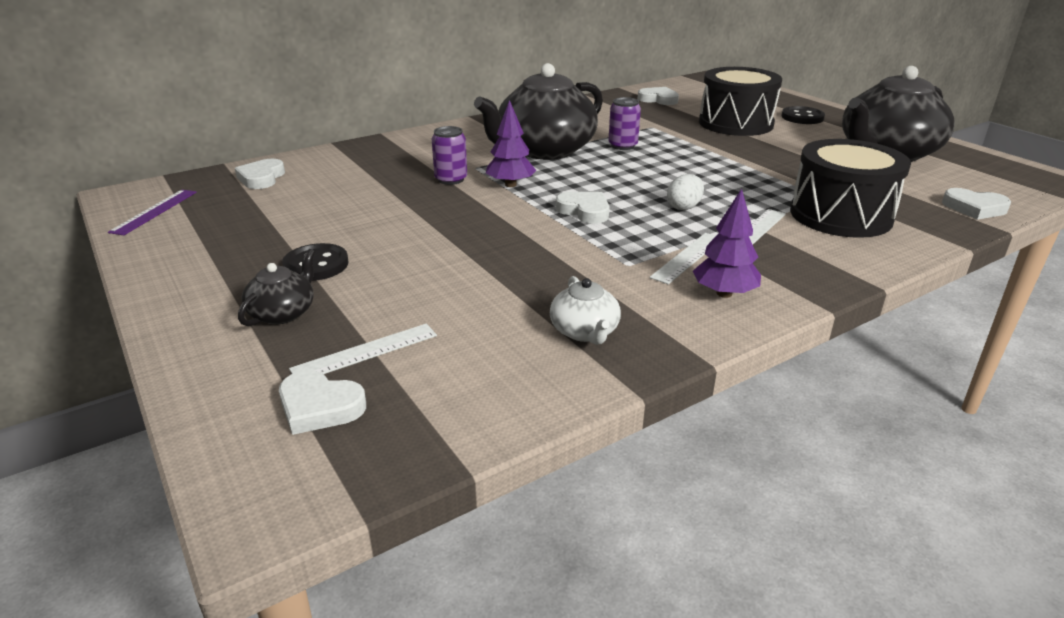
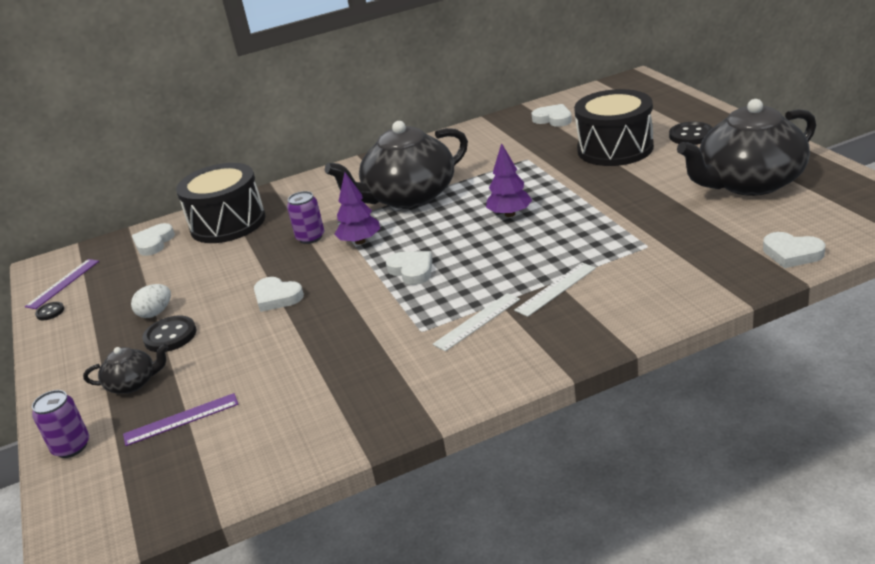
camera: 15 degrees right, 0 degrees up
(144, 238) = (50, 312): none -> black button
(283, 313) = (133, 383): black teapot -> black teapot turned 45 degrees clockwise
(319, 407) = (135, 466): white heart -> white heart (277, 297)
(365, 352) = (181, 419): white ruler -> purple ruler
(585, 331) = (353, 400): white teapot -> none
(622, 146) = (485, 186): purple can -> purple can (71, 447)
(684, 207) = (504, 262): white egg -> white egg (156, 313)
(724, 293) = (488, 360): purple tree -> purple tree (510, 214)
(840, 215) = (648, 267): black drum -> black drum (228, 223)

